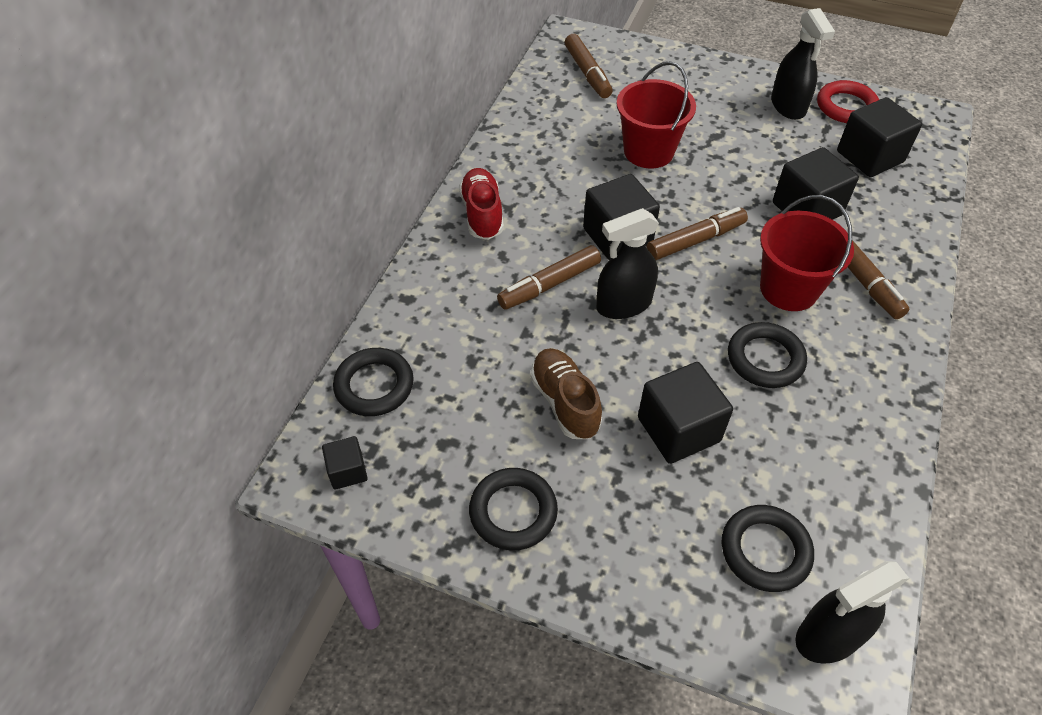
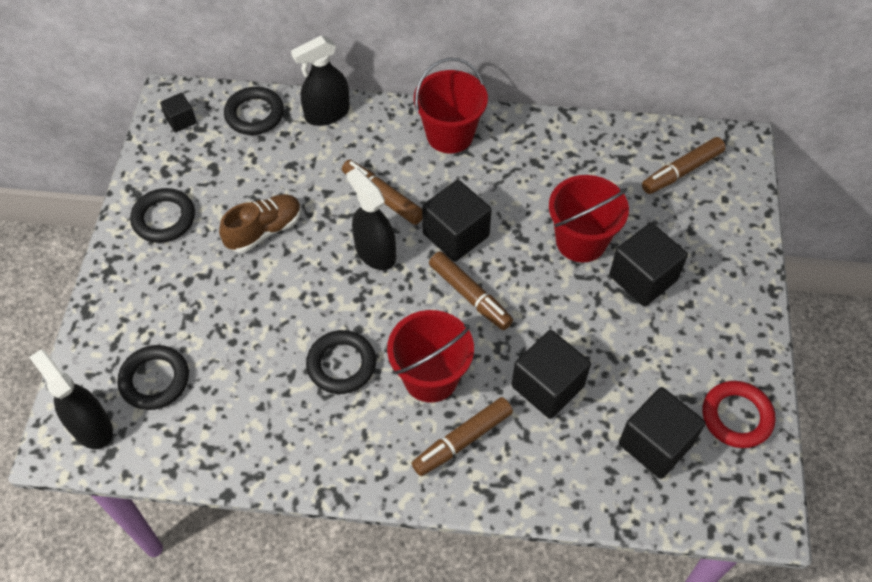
camera: 75 degrees right, 5 degrees up
(482, 214) = (450, 135): red shoe -> red bucket
(678, 429) = (254, 309): black cube -> black cube (643, 278)
(788, 106) = (710, 357): black spray bottle -> black spray bottle (327, 113)

